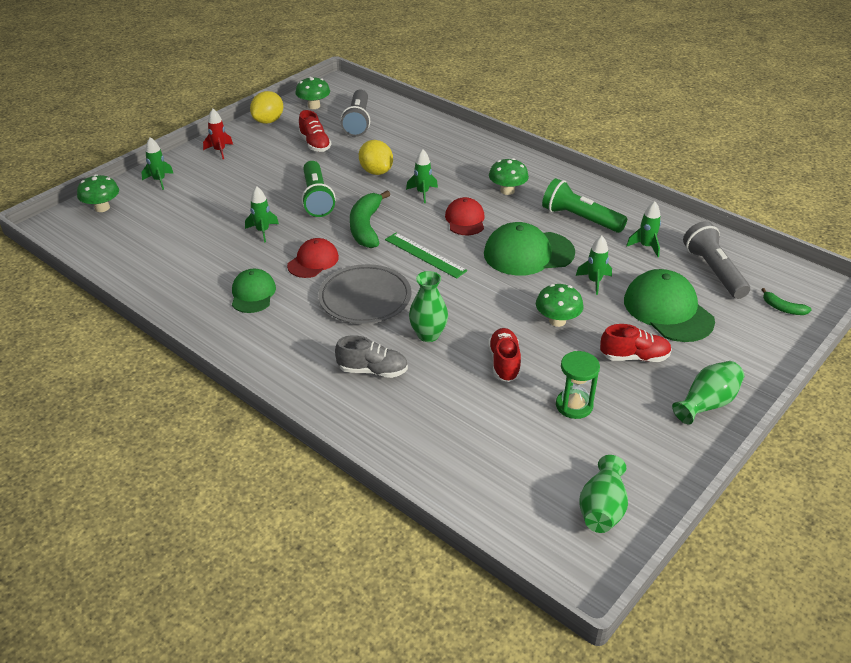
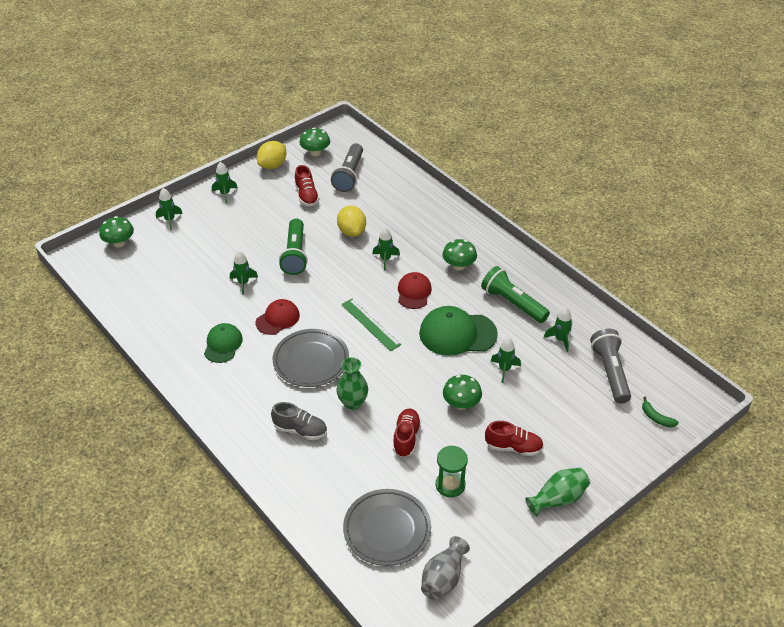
camera: 10 degrees right, 5 degrees up
(219, 151) = (225, 194): red rocket -> green rocket
(366, 227) = (329, 289): green banana -> none
(513, 464) = (387, 529): none -> grey plate
(602, 509) = (443, 578): green vase -> grey vase
(668, 310) = (557, 406): green cap -> none

